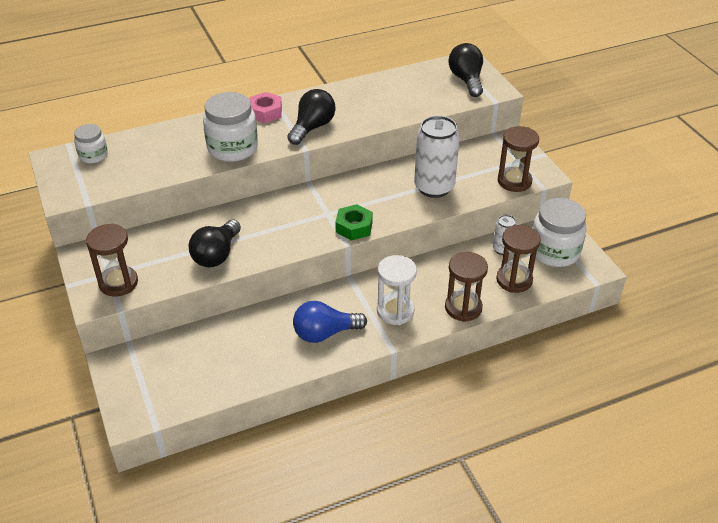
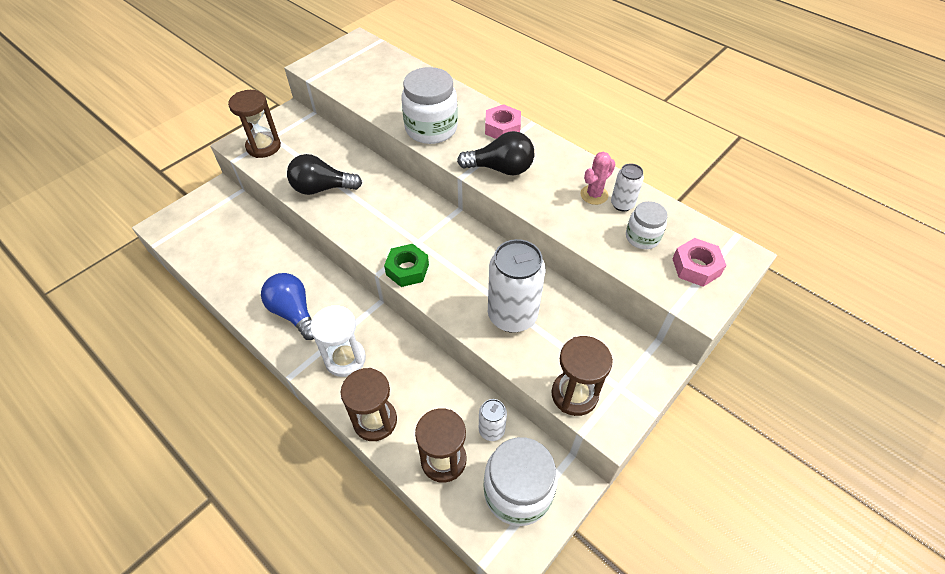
camera: 65 degrees right, 10 degrees up
(93, 155) = (372, 58): white jar -> white jar (642, 237)
(374, 95) = (594, 195): none -> pink cactus
(392, 87) = (622, 204): none -> white can
(466, 80) = (696, 267): black light bulb -> pink nut

